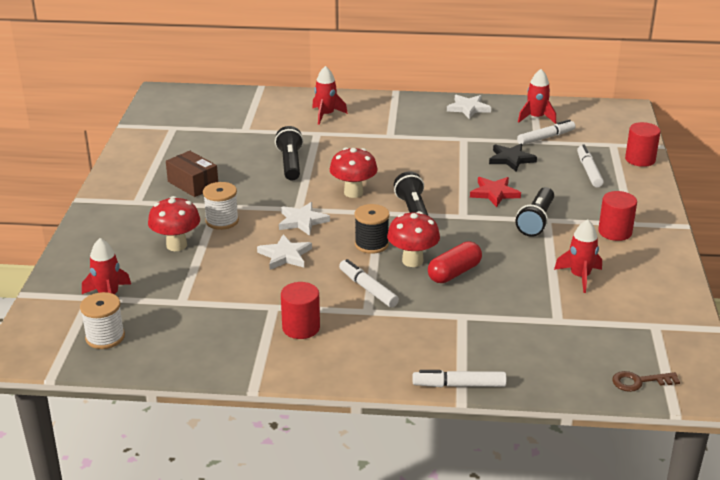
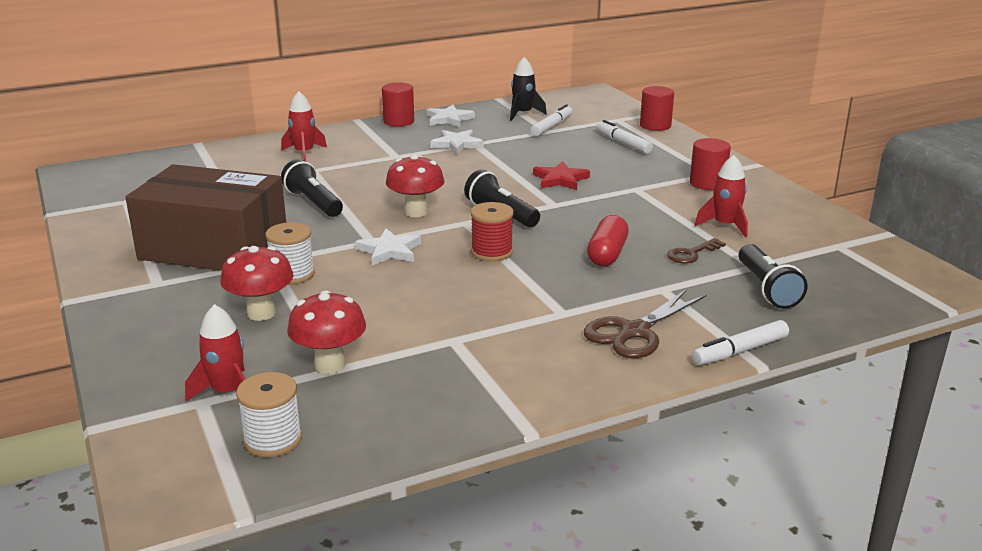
camera: 30 degrees left, 5 degrees down
(193, 184) = (214, 248): brown box -> brown box, size x2.10
(285, 255) = (408, 287): white star -> white star (456, 144)
(301, 328) = (510, 351): red cylinder -> red cylinder (399, 121)
(368, 289) = (538, 293): white marker -> none
(371, 244) = (492, 252): black spool -> red spool
(401, 343) = (635, 332): none -> brown scissors
(412, 261) = (552, 255): red mushroom -> red mushroom (330, 365)
(511, 159) = (541, 149): black star -> none
(536, 118) = (523, 114): red rocket -> black rocket
(536, 221) = (628, 192): black flashlight -> black flashlight (767, 289)
(639, 382) = (888, 294): brown key -> brown key (691, 254)

